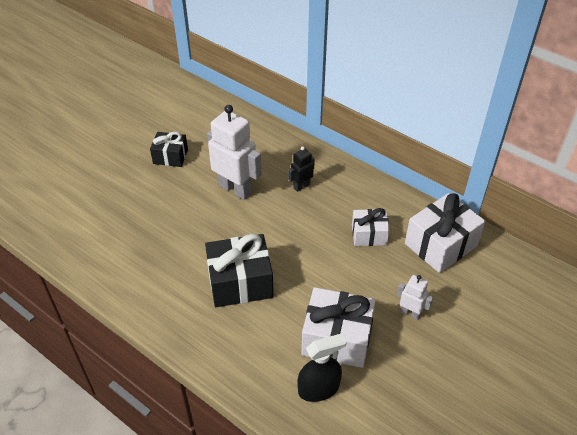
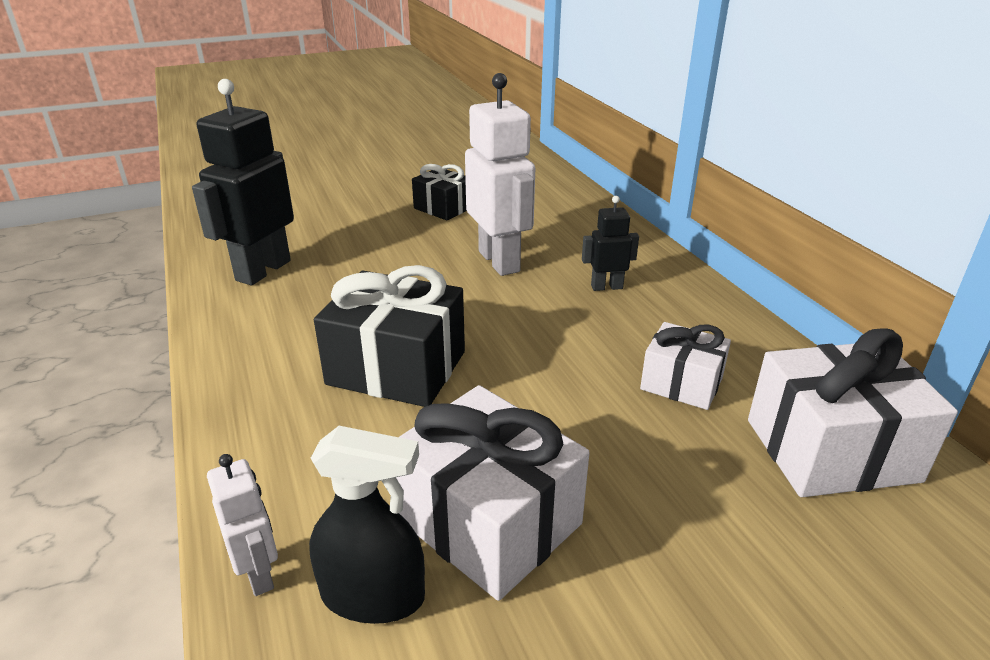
camera: 30 degrees right, 15 degrees down
(109, 250) = (262, 270): none -> black robot
(410, 313) = (684, 543): white robot -> white robot (259, 574)

